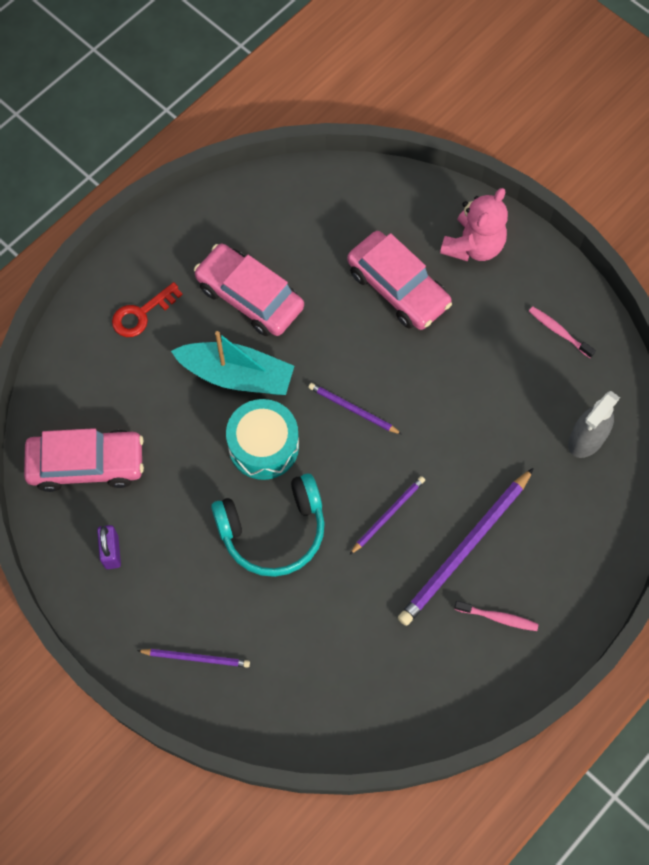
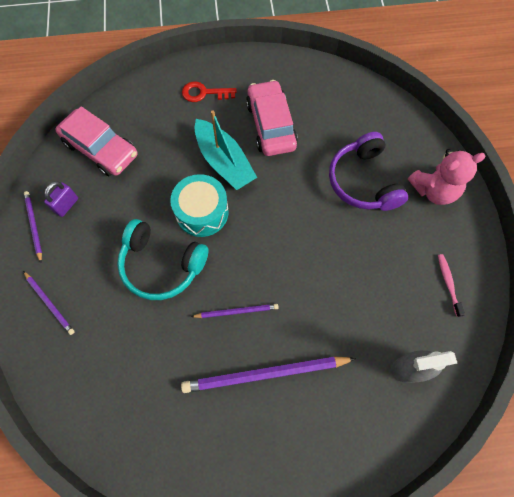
camera: 40 degrees right, 0 degrees up
(353, 409) = (272, 231): purple pencil -> purple pencil (34, 226)
(398, 288) = (363, 181): pink car -> purple headphones
(498, 618) = (246, 440): pink toothbrush -> none

